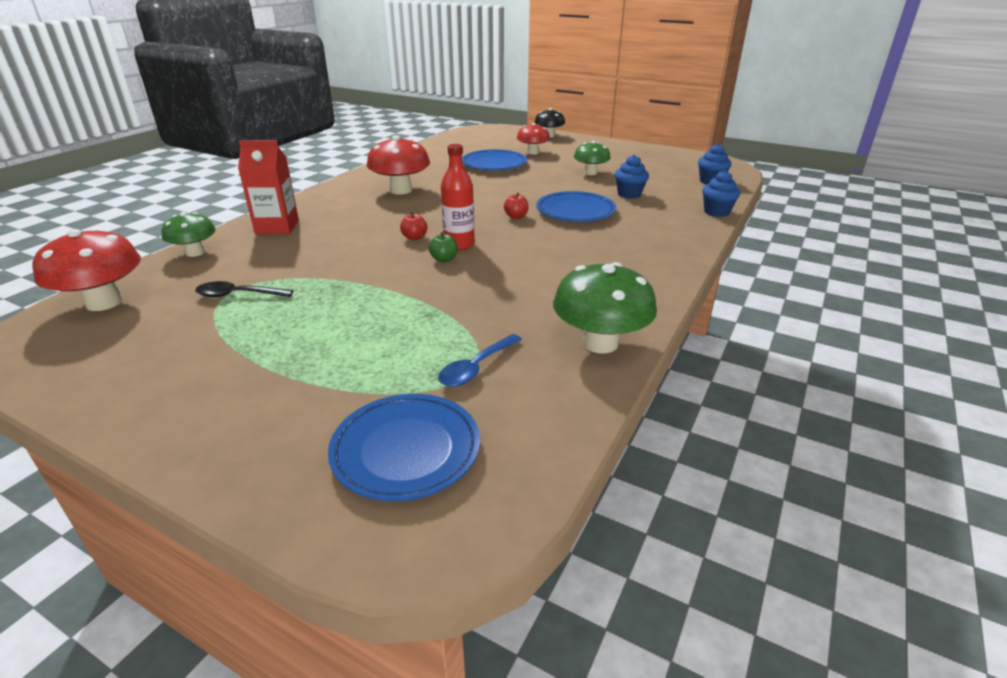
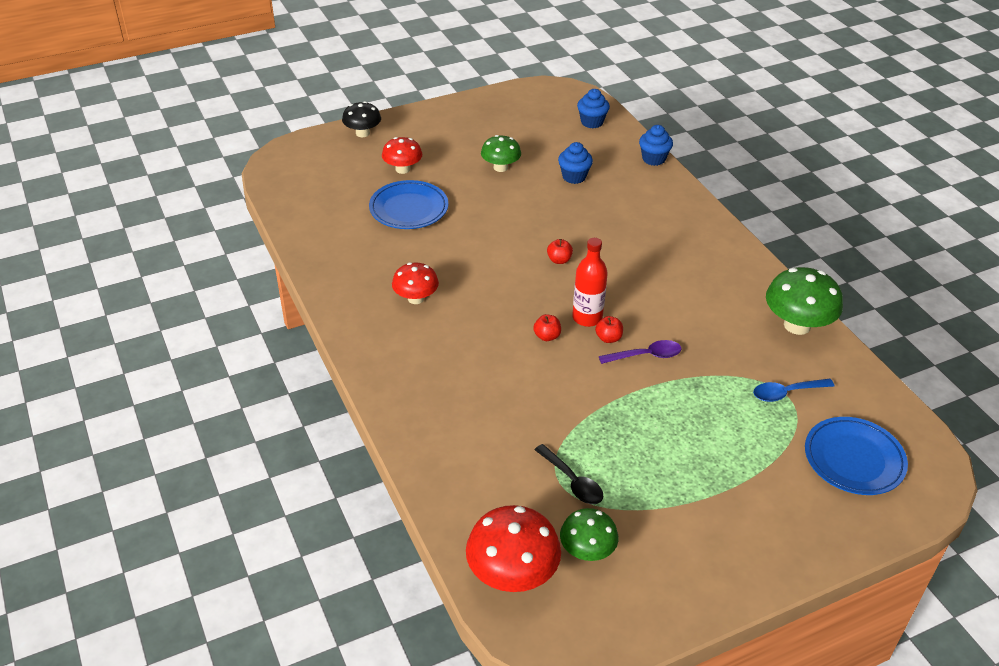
camera: 55 degrees left, 10 degrees up
(195, 252) = (444, 489): green mushroom -> green mushroom (587, 551)
(238, 295) = (572, 481): black spoon -> black spoon turned 75 degrees counterclockwise
(277, 227) = (432, 415): red carton -> none
(401, 190) = (416, 298): red mushroom -> red mushroom, size x0.63
(441, 280) = (646, 355): none -> purple spoon
(444, 259) = (608, 338): green apple -> red apple
(476, 368) = (786, 393): blue spoon -> blue spoon turned 90 degrees clockwise
(575, 211) = (581, 224): blue plate -> none

